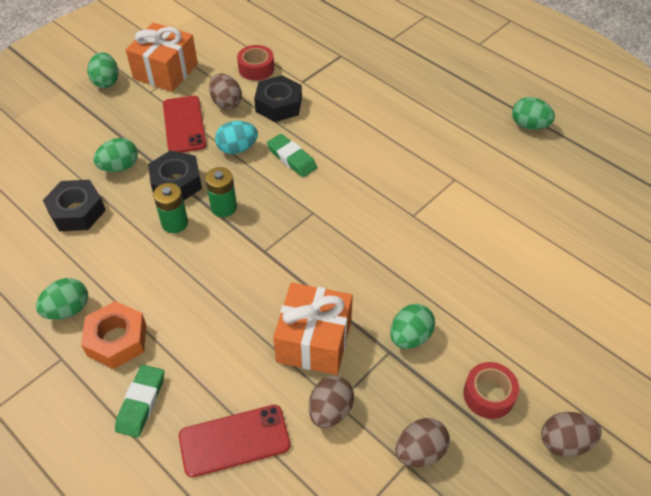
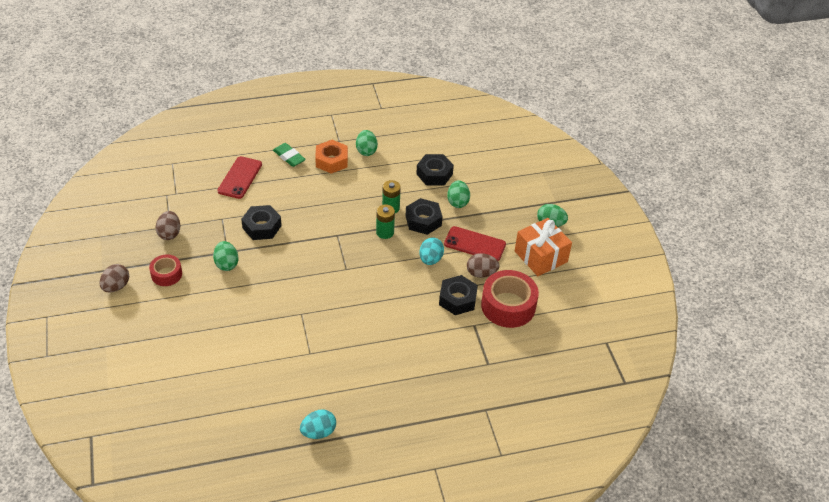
camera: 120 degrees right, 5 degrees down
(256, 68) = (508, 306): red tape -> red tape, size x1.77
(292, 158) = (399, 281): green eraser -> none
(314, 341) = (262, 227): orange gift -> black nut
(330, 410) = (220, 214): brown egg -> none
(529, 125) = (318, 432): green egg -> turquoise egg

